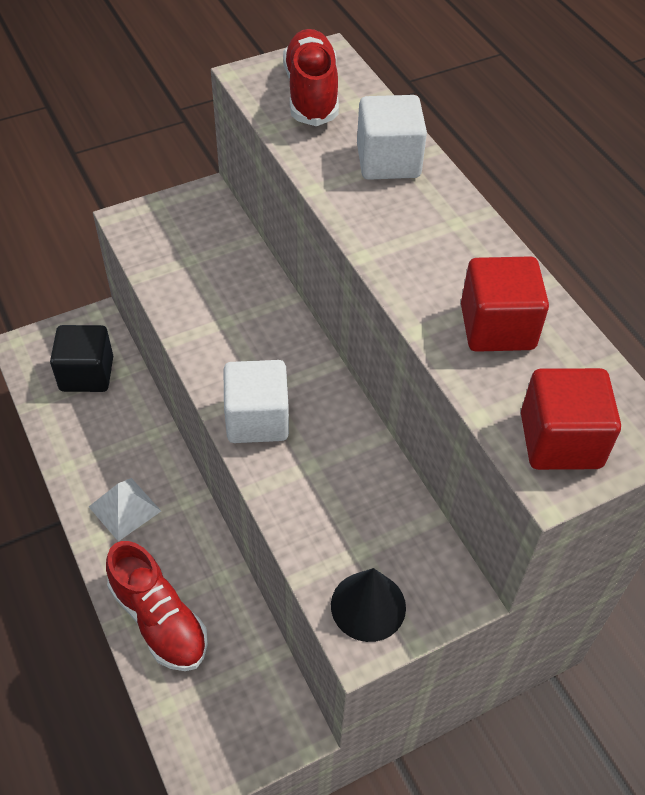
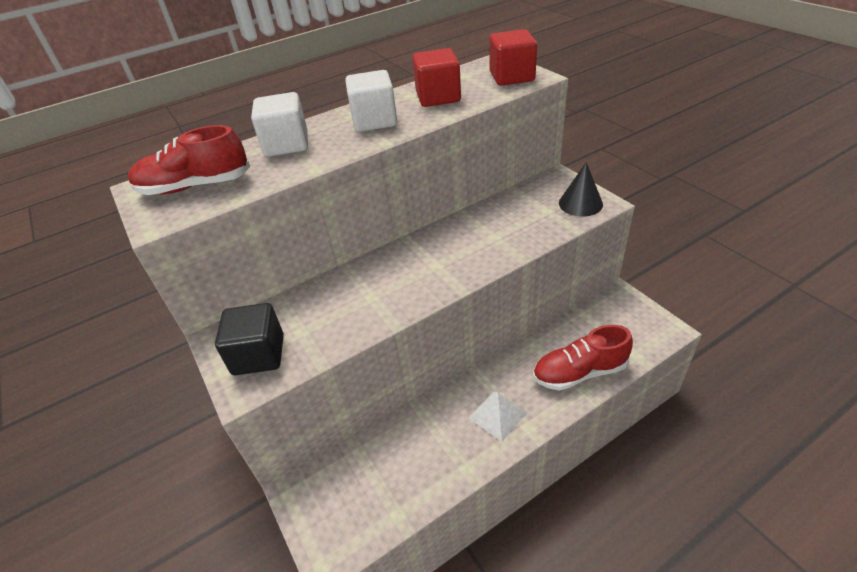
camera: 90 degrees left, 10 degrees down
(87, 374) = (362, 482): black cube -> black cube (258, 355)
(159, 619) = (579, 372): red shoe -> red shoe turned 150 degrees counterclockwise
(257, 419) = (463, 265): white cube -> white cube (374, 121)

